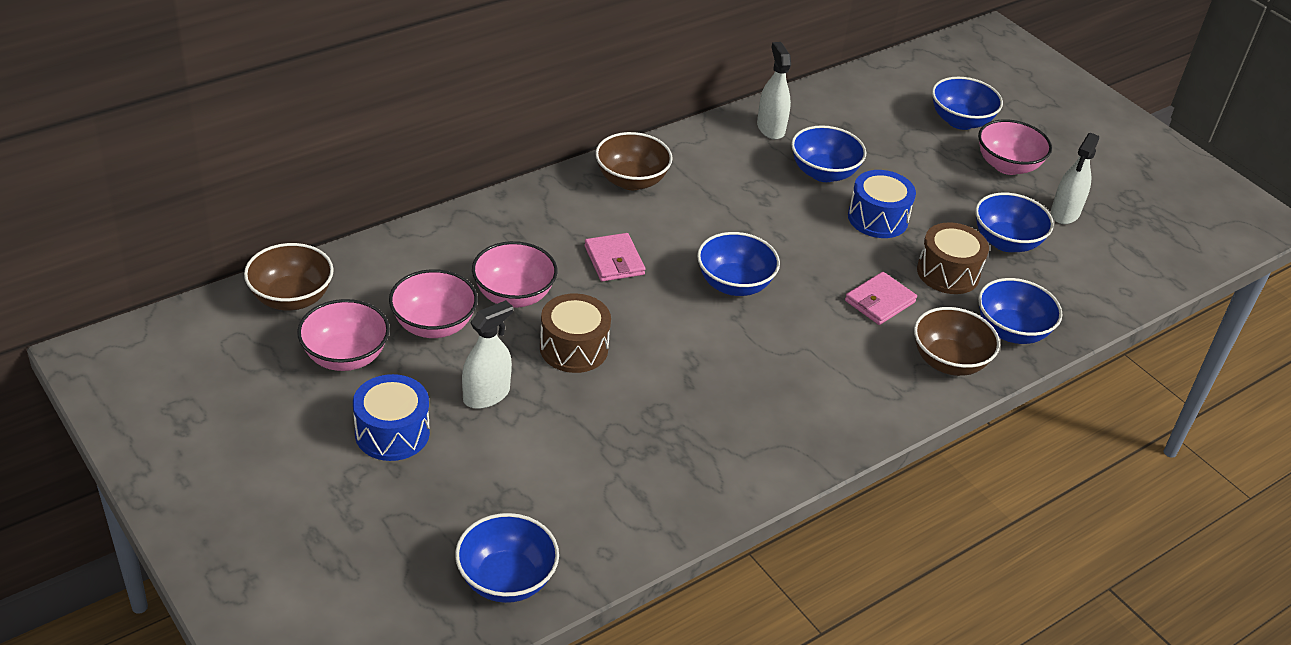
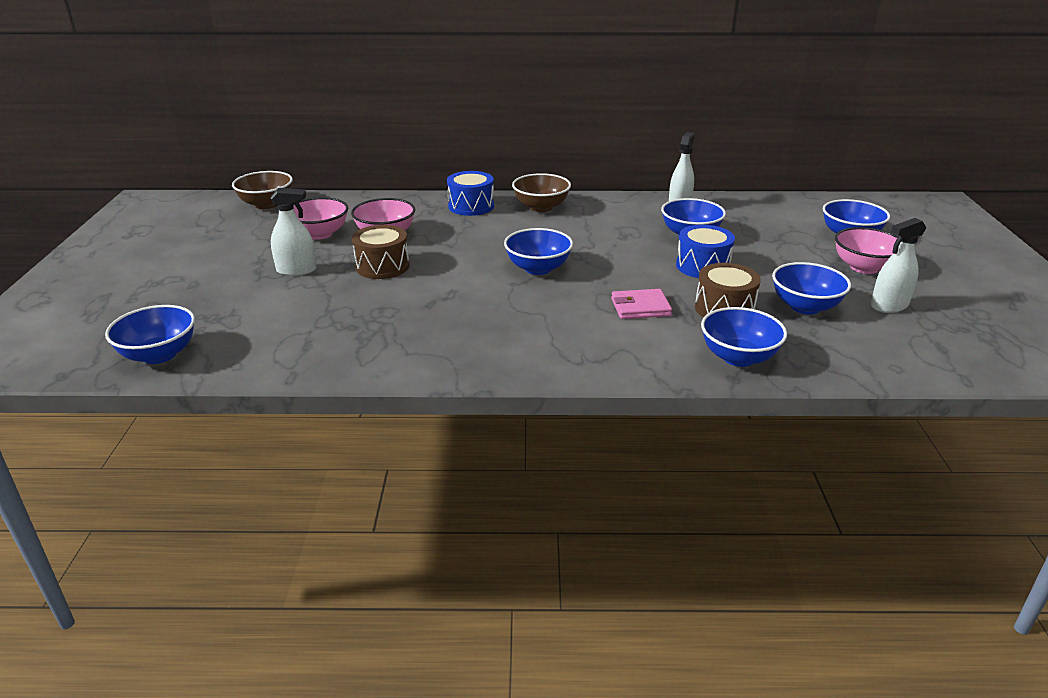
camera: 40 degrees right, 10 degrees down
(345, 356) = (252, 233): pink bowl -> none
(392, 433) = (219, 269): blue drum -> blue drum (471, 206)
(614, 260) = (473, 237): pink wallet -> none
(949, 362) = (652, 357): brown bowl -> none

